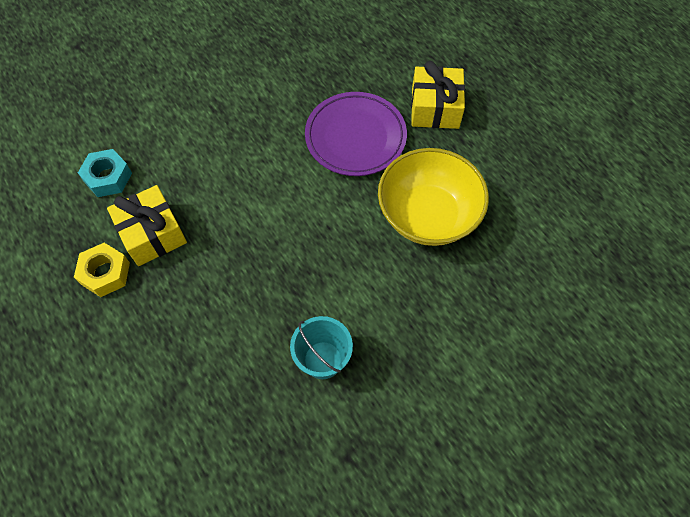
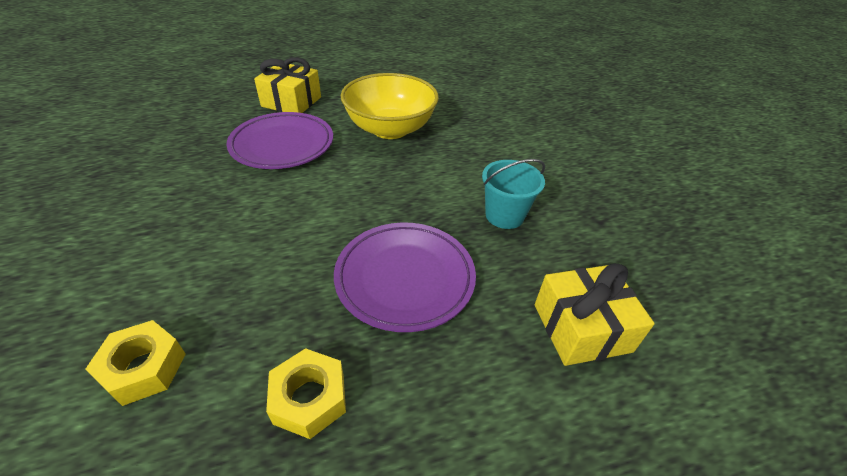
camera: 75 degrees left, 20 degrees down
(108, 177) = (144, 368): turquoise nut -> yellow nut
(152, 234) = (281, 327): yellow gift -> yellow gift (581, 327)
(218, 296) = (405, 278): none -> purple plate

